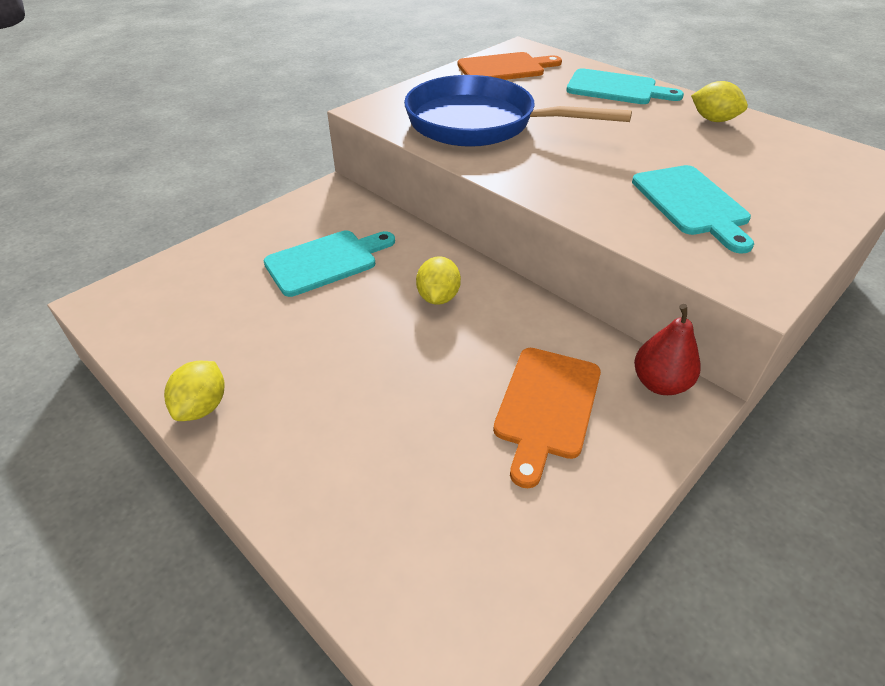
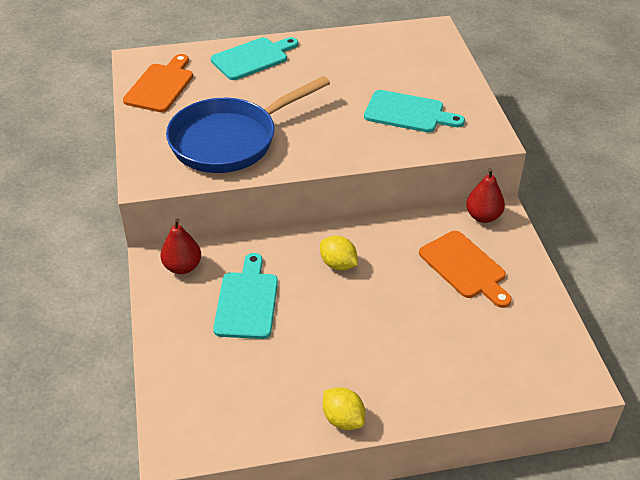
camera: 55 degrees left, 0 degrees up
(337, 206) = (182, 267): none -> red pear
(713, 120) = (335, 48): yellow lemon -> none

